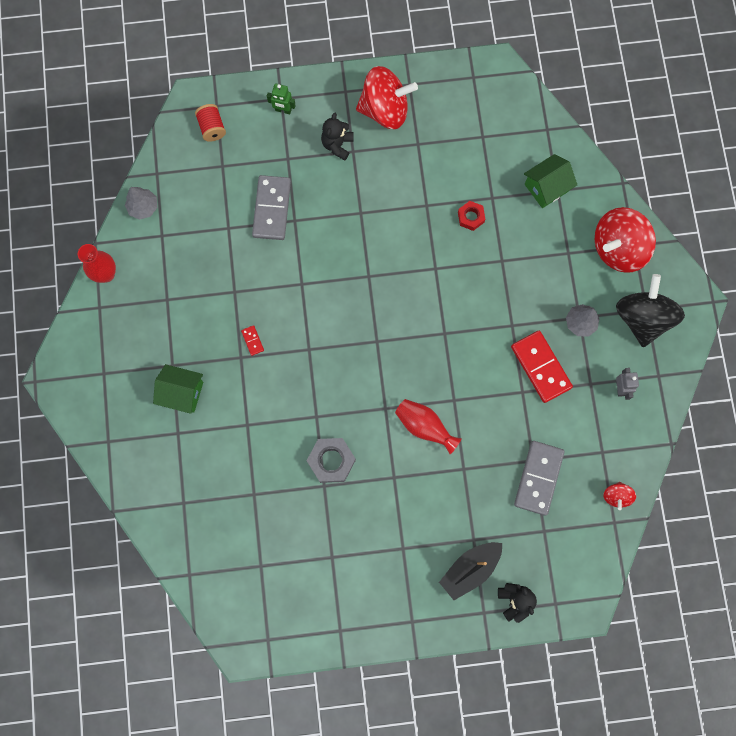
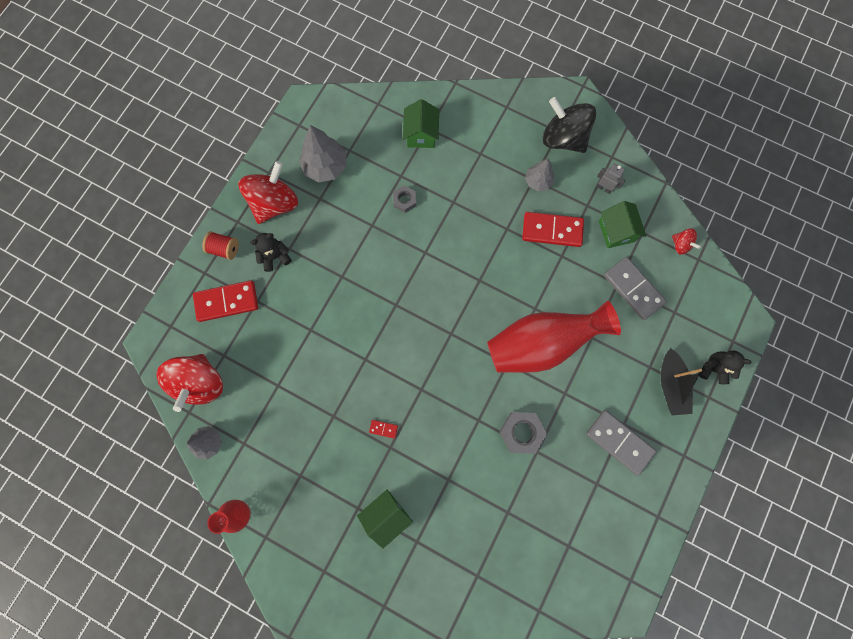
camera: 55 degrees left, 0 degrees up
(212, 128) = (186, 342): red spool -> red spool (224, 249)
(269, 135) = (227, 301): none -> red domino
(271, 209) = (288, 341): grey domino -> grey domino (619, 442)
(283, 110) = (215, 278): green robot -> none
(337, 145) = (275, 257): black teddy bear -> black teddy bear turned 105 degrees clockwise
(424, 426) = (541, 344): red vase -> red vase, size x1.95
(451, 127) = (325, 166): none -> grey tree
(471, 217) = (404, 200): red nut -> grey nut
(584, 427) = (616, 231): none -> green house
(618, 248) = (501, 119): red spinning top -> red spinning top (200, 383)

